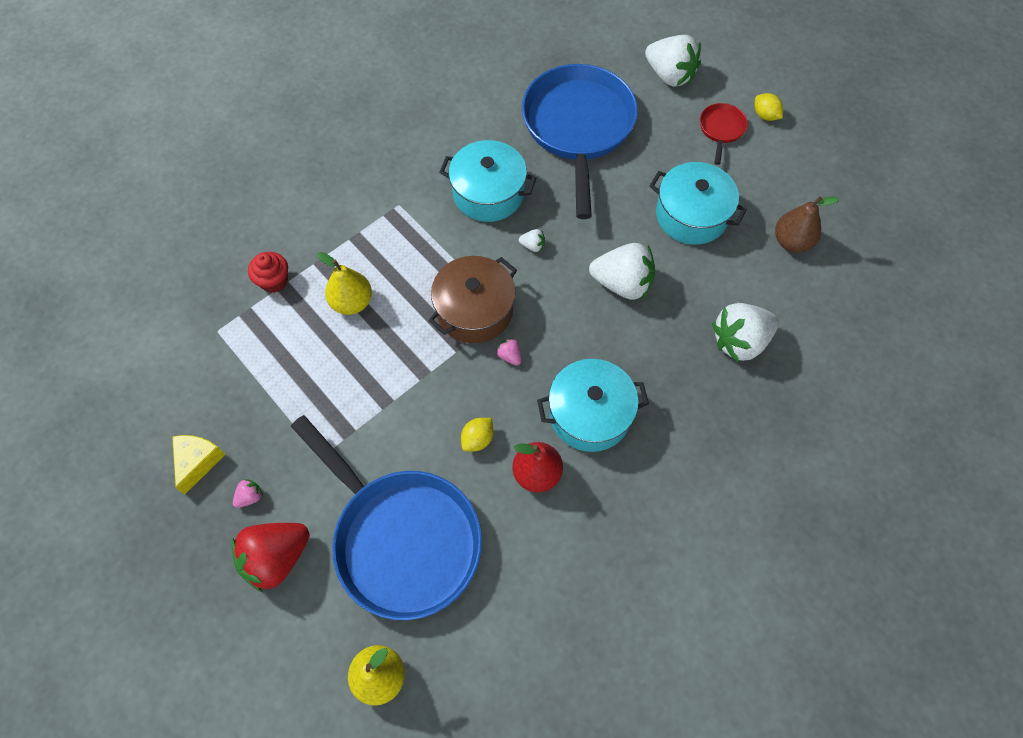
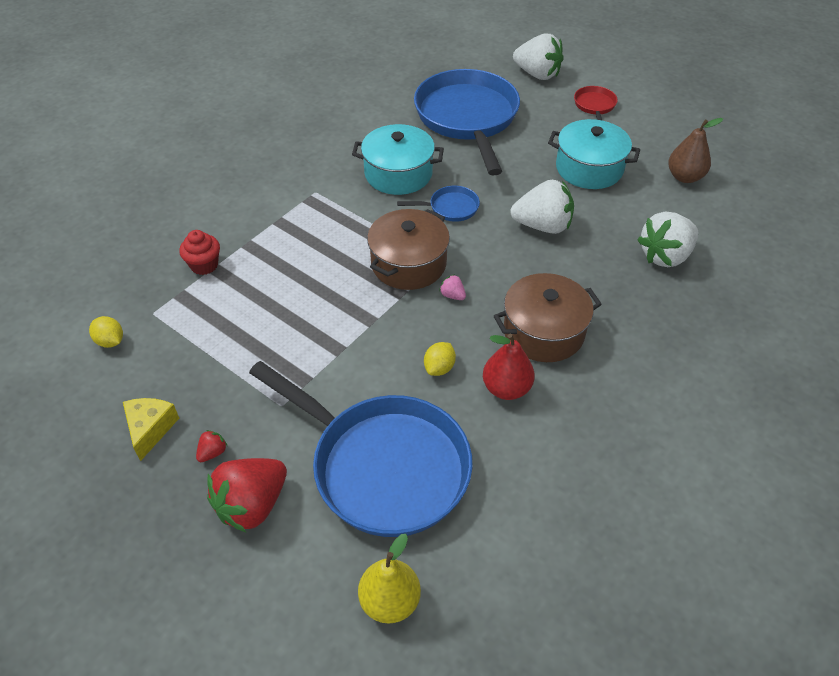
camera: 10 degrees left, 15 degrees down
(250, 497) = (213, 452): pink strawberry -> red strawberry
(352, 302) = (286, 272): yellow pear -> none
(532, 246) = (450, 207): white strawberry -> blue pan
(589, 414) = (543, 332): turquoise pot -> brown pot
(765, 115) = (629, 92): yellow lemon -> yellow lemon (110, 341)

